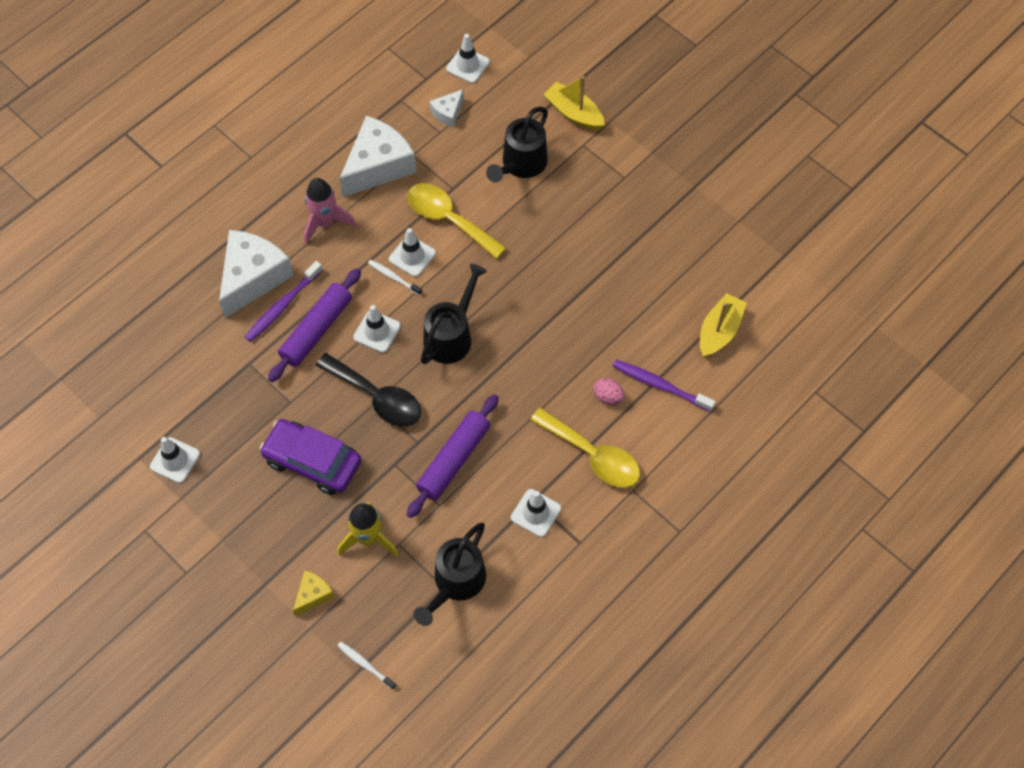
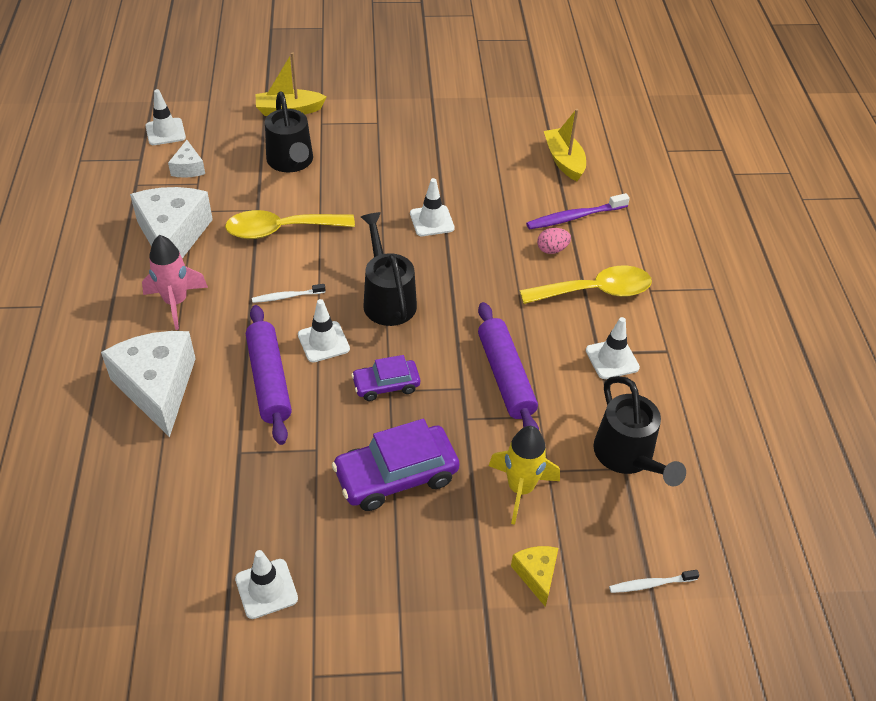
camera: 50 degrees left, 15 degrees down
(282, 306) = (214, 387): purple toothbrush -> none
(377, 397) = (386, 385): black spoon -> purple car
(412, 256) = (283, 272): white traffic cone -> white traffic cone (432, 221)

